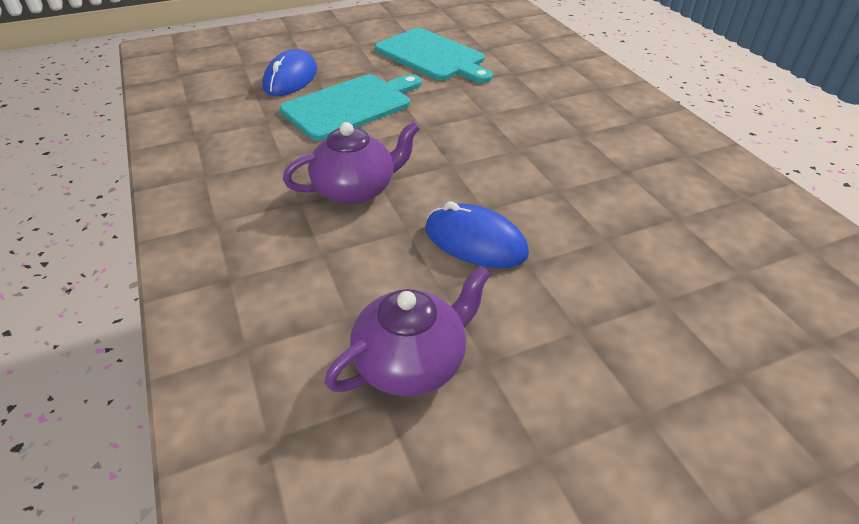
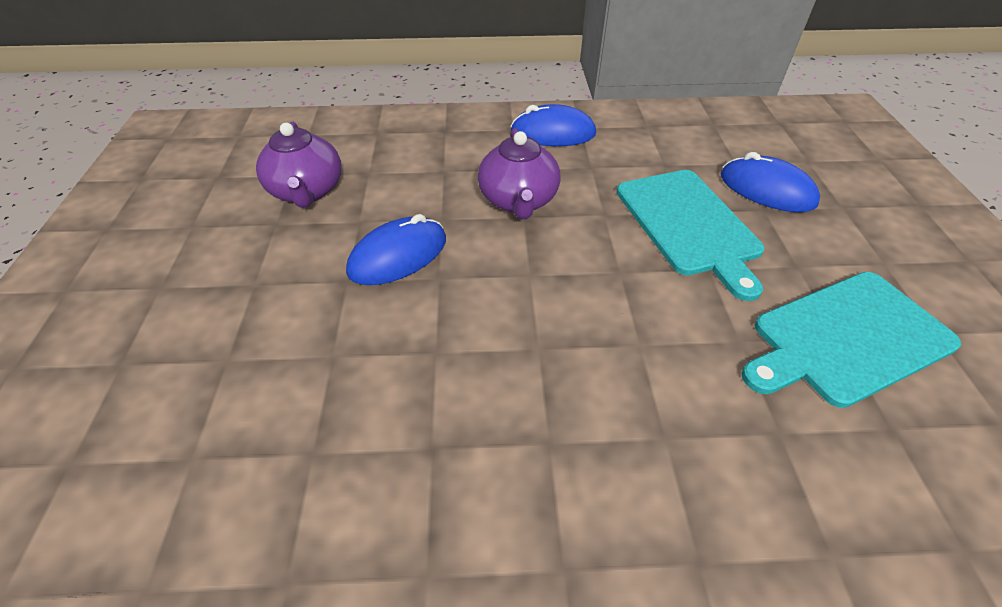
camera: 110 degrees right, 5 degrees up
(220, 191) = (553, 133): none -> blue mouse

